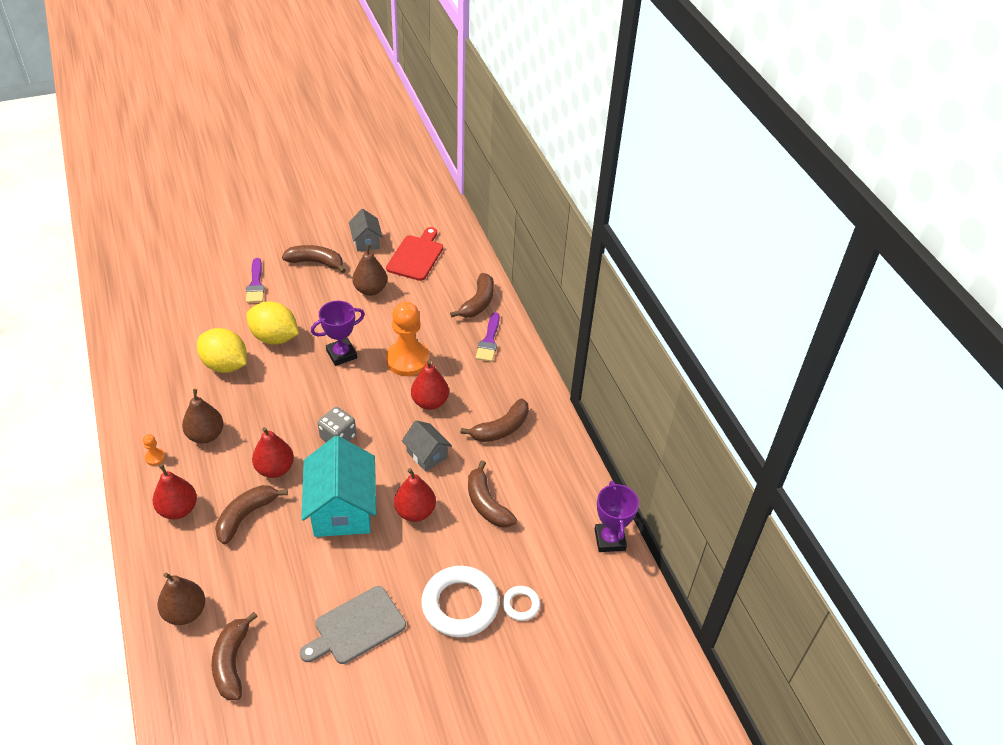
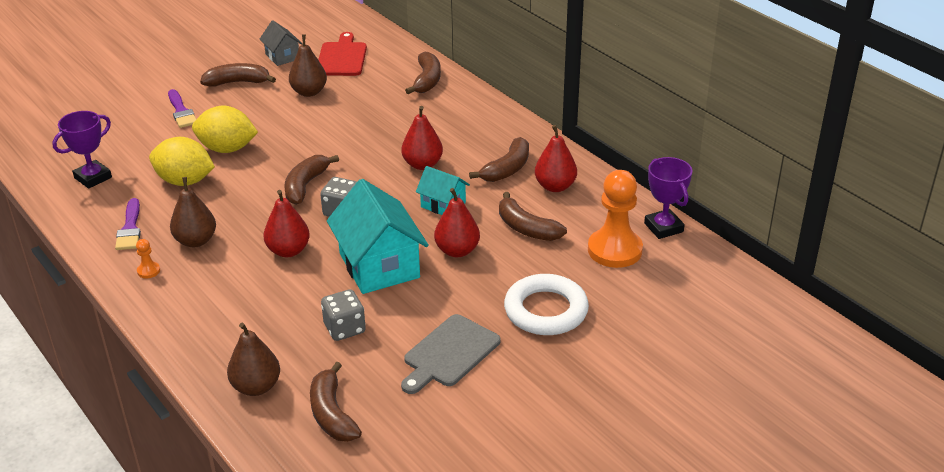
camera: 15 degrees left, 10 degrees down
(178, 509) = (200, 306): red pear -> red pear (555, 186)
(246, 516) = (278, 295): brown banana -> brown banana (305, 186)
(283, 571) = (344, 328): none -> grey dice
(341, 354) = (307, 147): purple trophy -> purple trophy (93, 178)
(408, 360) = (380, 137): orange pawn -> orange pawn (614, 250)
(427, 454) = (443, 205): grey house -> turquoise house
(489, 341) = (455, 106): purple brush -> purple brush (130, 228)
(521, 605) = (606, 296): white ring -> none

